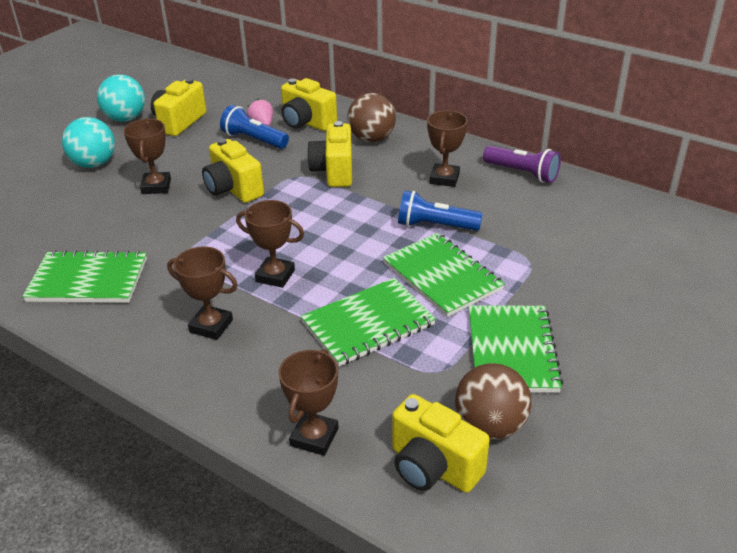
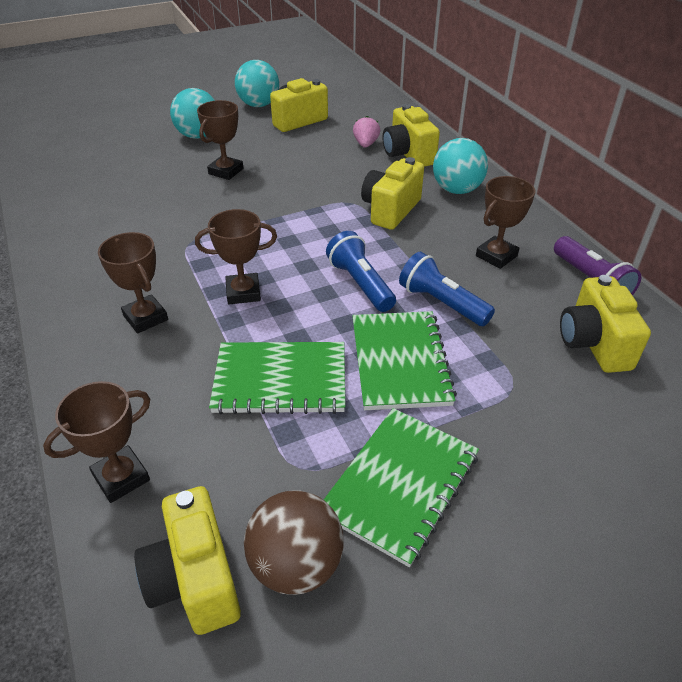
camera: 30 degrees right, 5 degrees up
(88, 280) = (97, 234): green notebook -> none
(233, 189) = (285, 195): yellow camera -> yellow camera (593, 344)
(254, 140) = (345, 156): blue flashlight -> blue flashlight (360, 284)
(275, 276) = (243, 292): brown trophy -> brown trophy turned 60 degrees counterclockwise
(372, 139) = (456, 190): brown ball -> turquoise ball

